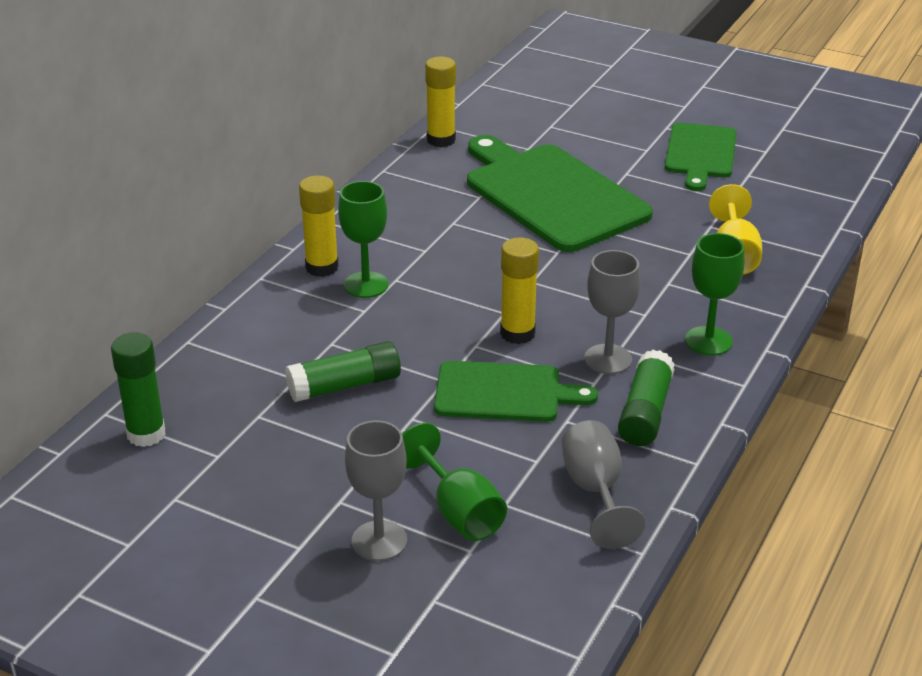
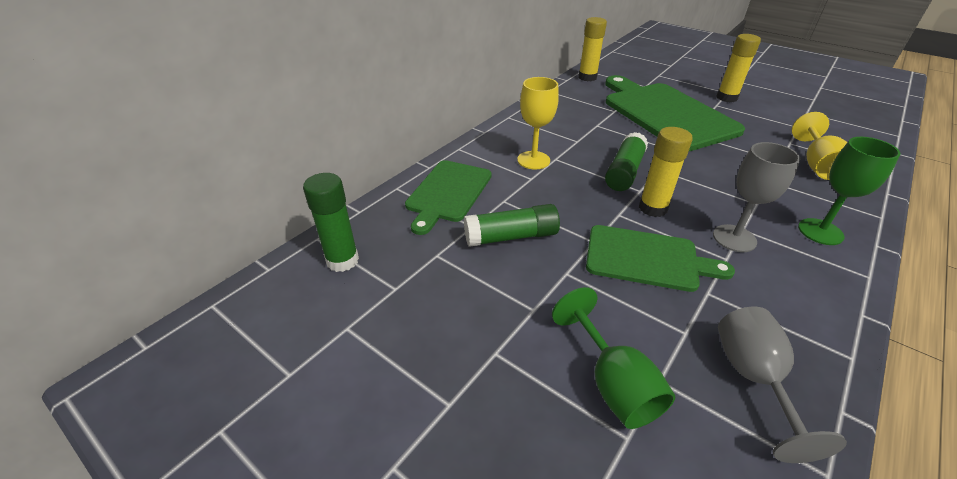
camera: 10 degrees right, 5 degrees up
(322, 267) = (503, 146): yellow glue stick -> yellow glue stick (726, 98)
(366, 285) = (533, 160): green goblet -> yellow goblet
(379, 541) = (531, 409): grey goblet -> none
(645, 412) = (782, 294): green glue stick -> green glue stick (624, 172)
(700, 154) = (767, 97): green cutting board -> green cutting board (448, 193)

